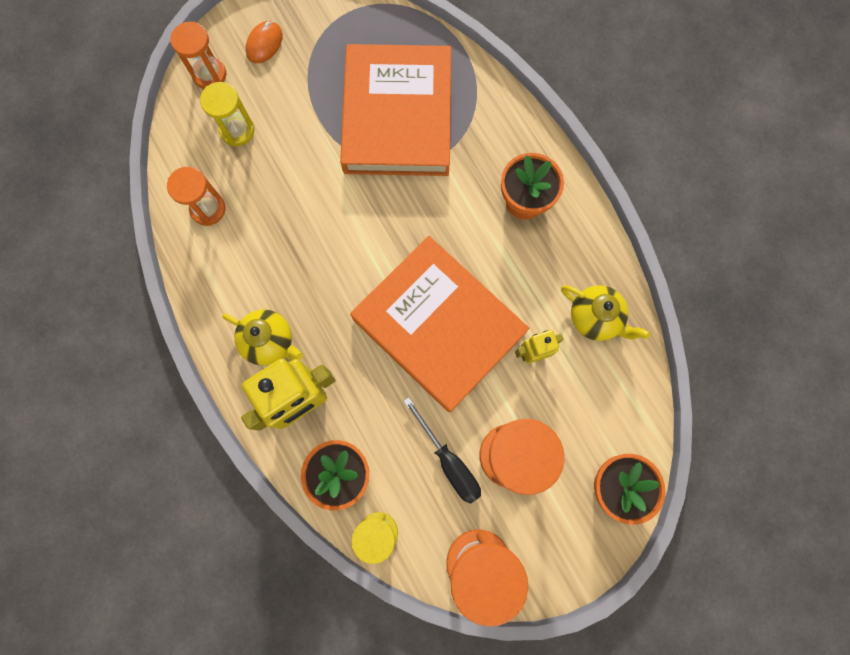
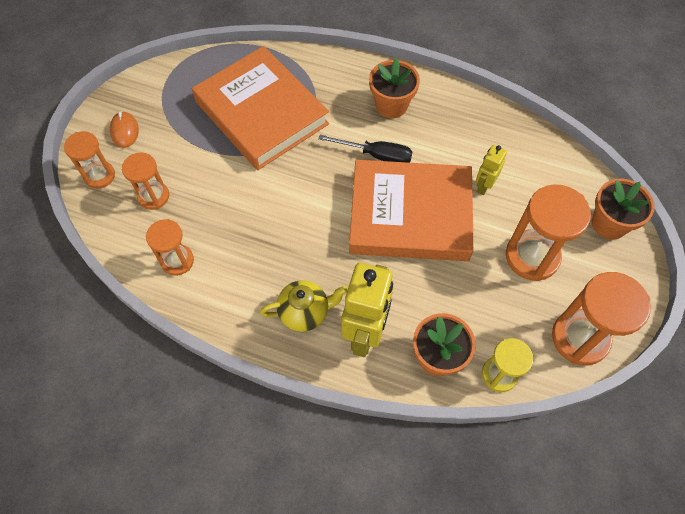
camera: 40 degrees left, 15 degrees down
(237, 130) = (153, 196): yellow hourglass -> orange hourglass
(449, 461) = (499, 291): black screwdriver -> black screwdriver (376, 155)
(595, 318) = (500, 139): yellow teapot -> none

